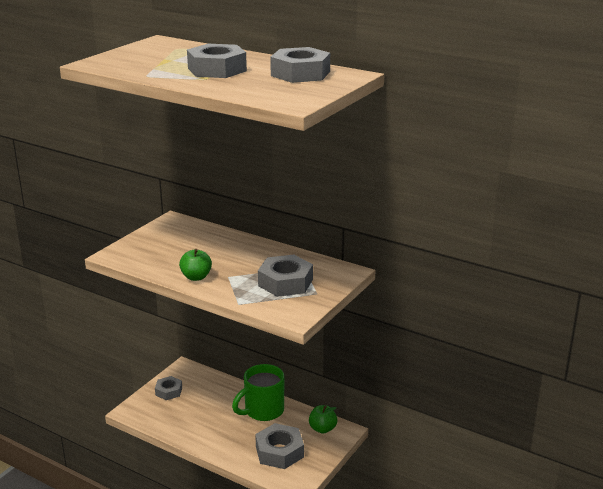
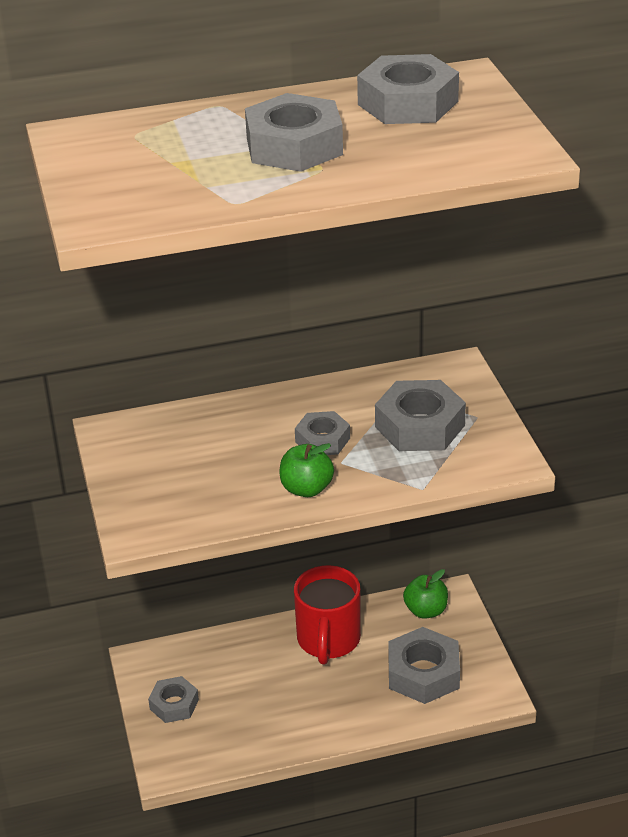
camera: 45 degrees left, 10 degrees up
(237, 265) = (322, 440): none -> grey nut
(263, 411) = (328, 640): green mug -> red mug

